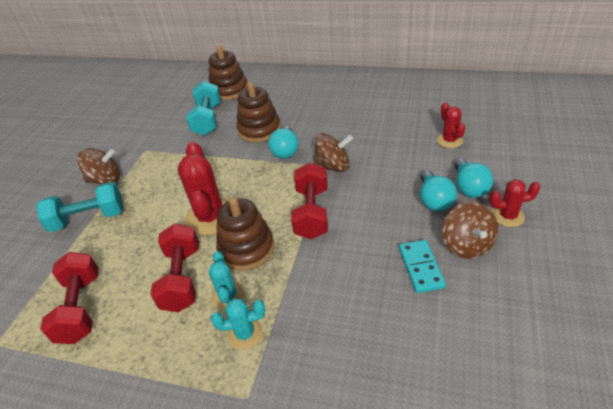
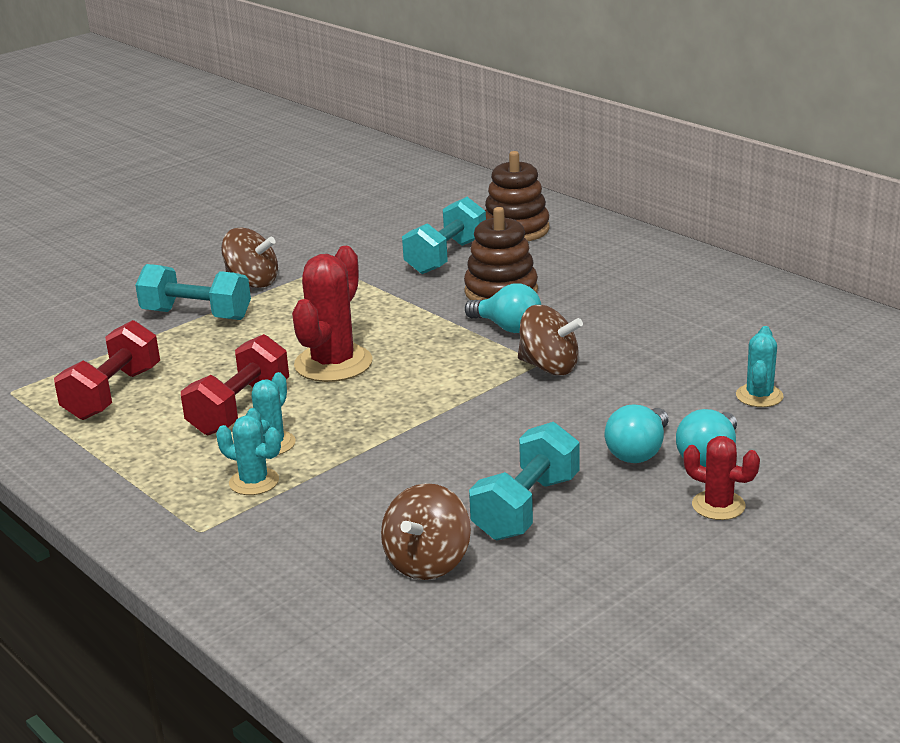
camera: 30 degrees right, 15 degrees down
(246, 249) = (340, 409): brown stacking toy -> none
(285, 151) = (507, 327): turquoise light bulb -> turquoise light bulb turned 90 degrees counterclockwise
(312, 213) = (460, 405): red dumbbell -> none
(420, 267) = (526, 507): turquoise domino -> turquoise dumbbell
(449, 140) = (759, 396): red cactus -> turquoise cactus
(466, 245) = (616, 510): brown spinning top -> brown spinning top (427, 562)

